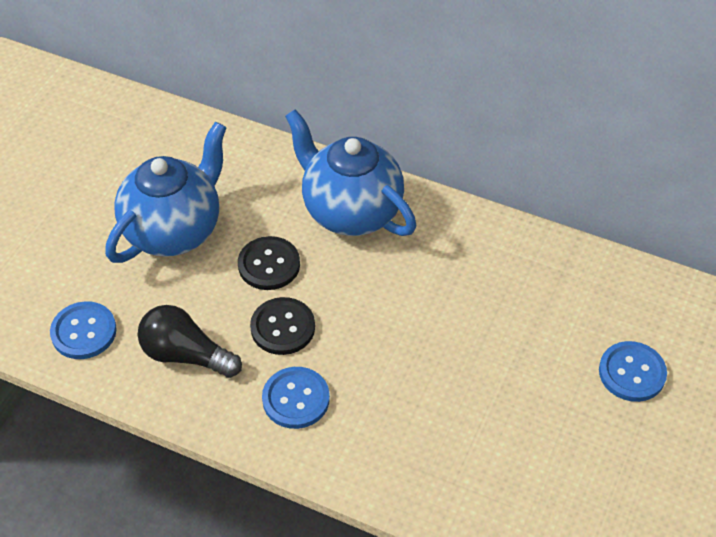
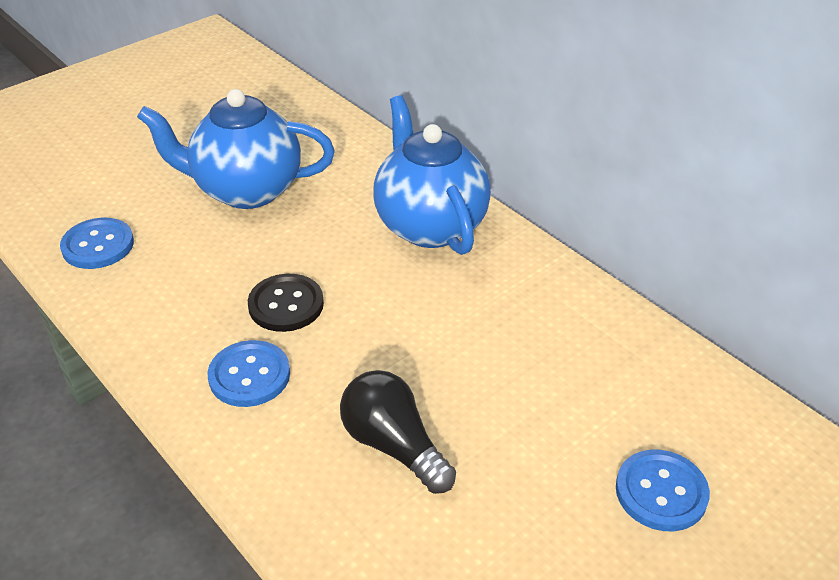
camera: 25 degrees right, 10 degrees down
(174, 230) = (246, 190): blue teapot -> blue teapot turned 150 degrees counterclockwise
(186, 355) = (173, 297): black light bulb -> black light bulb (394, 446)
(269, 265) = (314, 246): black button -> none

